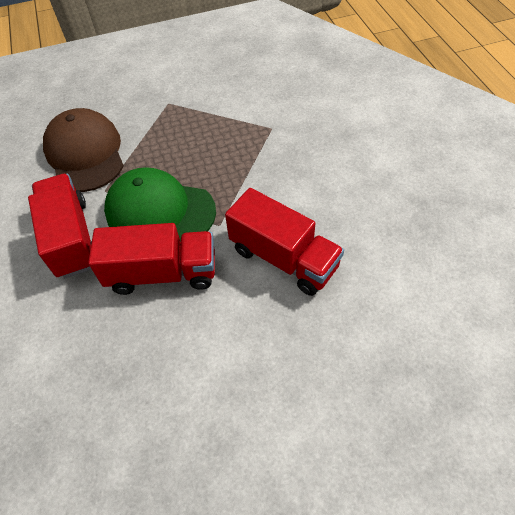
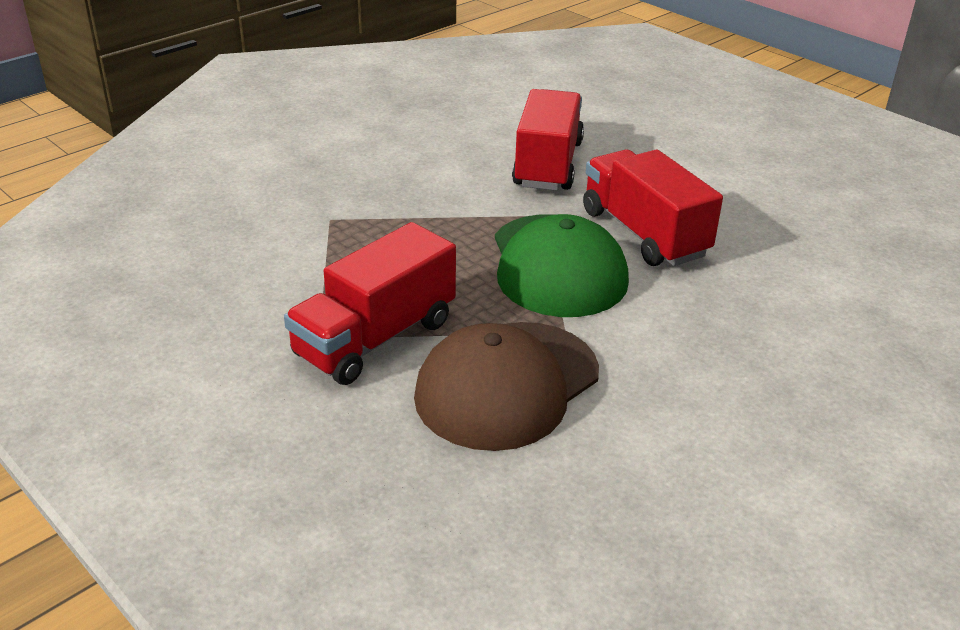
camera: 120 degrees left, 20 degrees down
(71, 238) = (669, 325): red truck -> red truck (375, 338)

